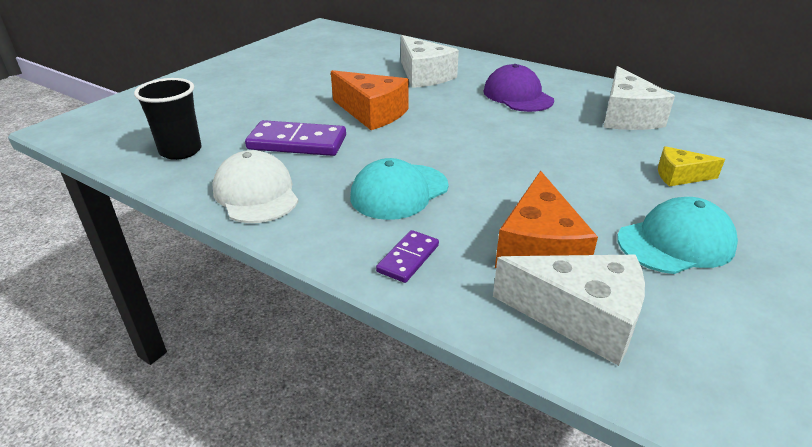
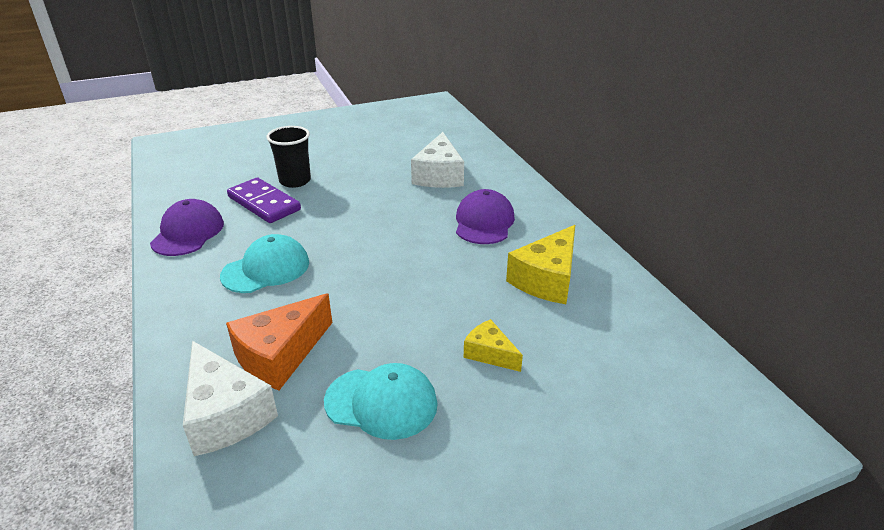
camera: 35 degrees right, 0 degrees up
(180, 151) = (193, 183): black cup -> black cup (295, 181)
(256, 193) = (188, 233): white cap -> purple cap
(372, 113) = (347, 197): orange cheese -> none
(399, 192) = (266, 269): turquoise cap -> turquoise cap turned 150 degrees clockwise
(408, 258) = (197, 319): purple domino -> none
(626, 116) = (547, 279): white cheese -> yellow cheese

